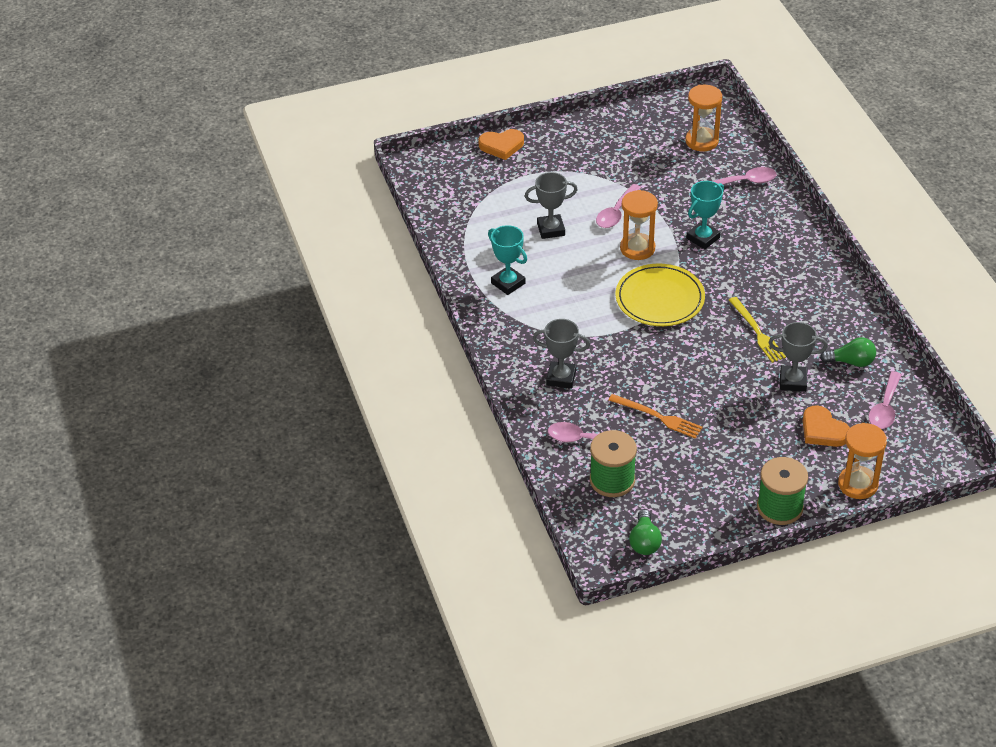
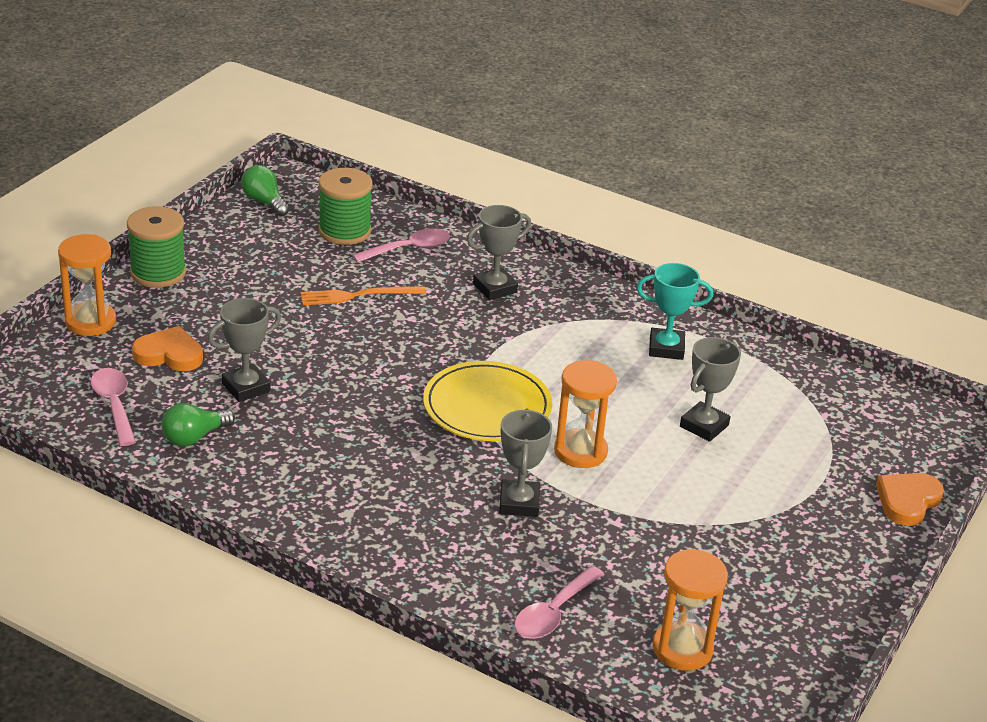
camera: 135 degrees right, 10 degrees down
(616, 213) = (659, 483): pink spoon -> none
(703, 238) = (519, 503): turquoise trophy -> grey trophy
(757, 332) = (337, 421): yellow fork -> none

